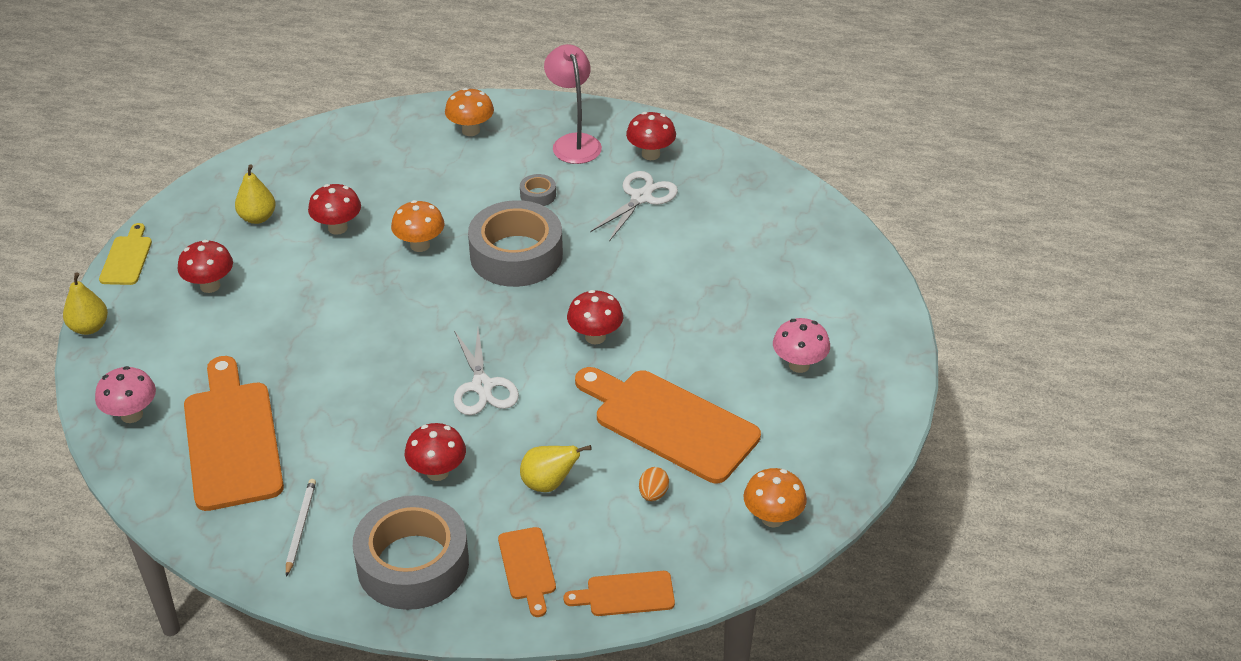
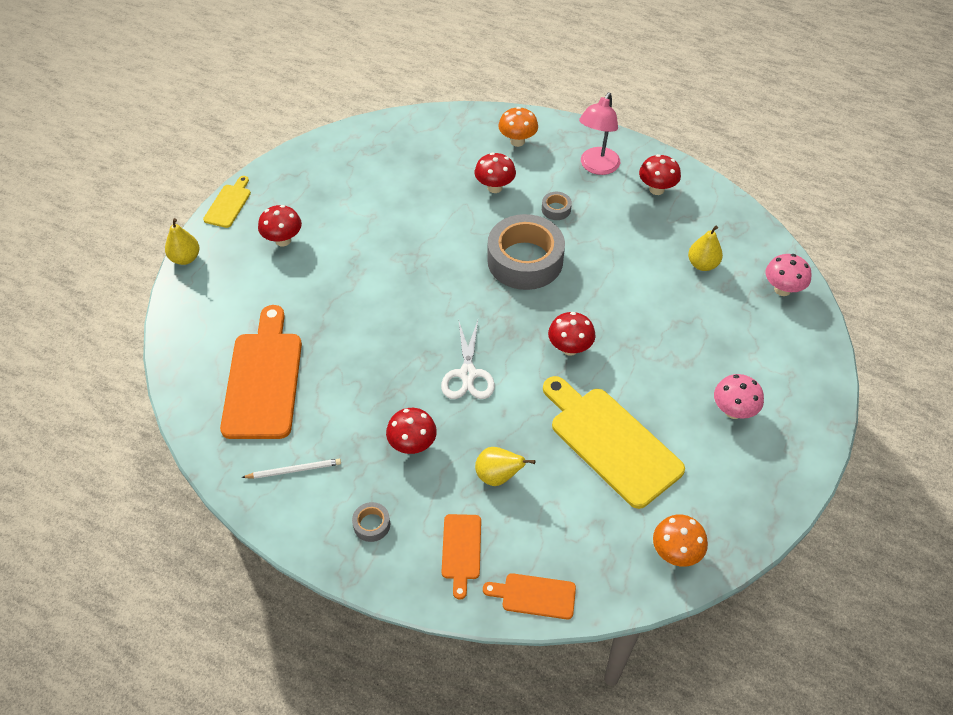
camera: 15 degrees right, 10 degrees up
(131, 415) = (195, 341): pink mushroom -> pink mushroom (782, 289)
(257, 218) = (334, 188): yellow pear -> yellow pear (702, 264)
(300, 527) = (294, 470): white pencil -> white pencil turned 60 degrees clockwise
(337, 228) = (392, 208): red mushroom -> red mushroom (494, 187)
(413, 564) = (371, 524): grey tape -> grey tape, size x0.40
(420, 245) = (451, 236): orange mushroom -> none
(573, 142) = (596, 167): pink lamp -> pink lamp turned 150 degrees counterclockwise
(641, 198) = (639, 227): white scissors -> none
(653, 494) = (581, 506): orange egg -> none
(670, 423) = (611, 442): orange cutting board -> yellow cutting board

